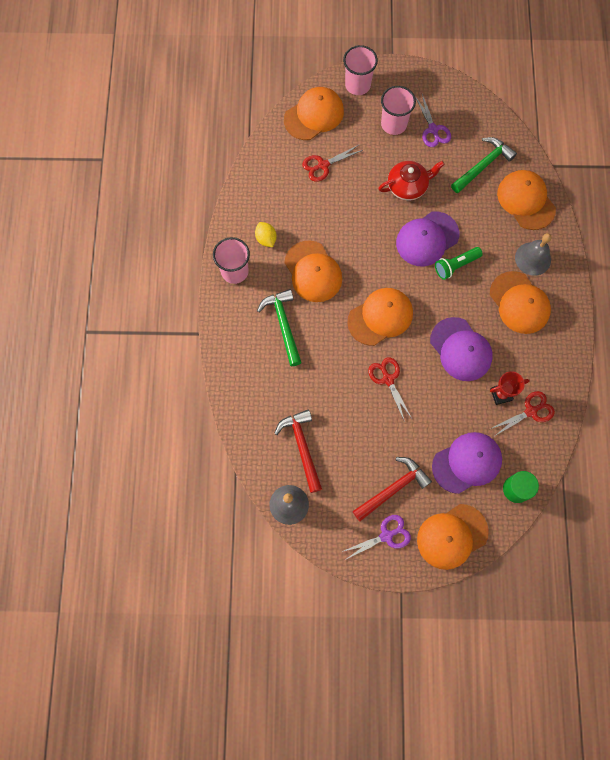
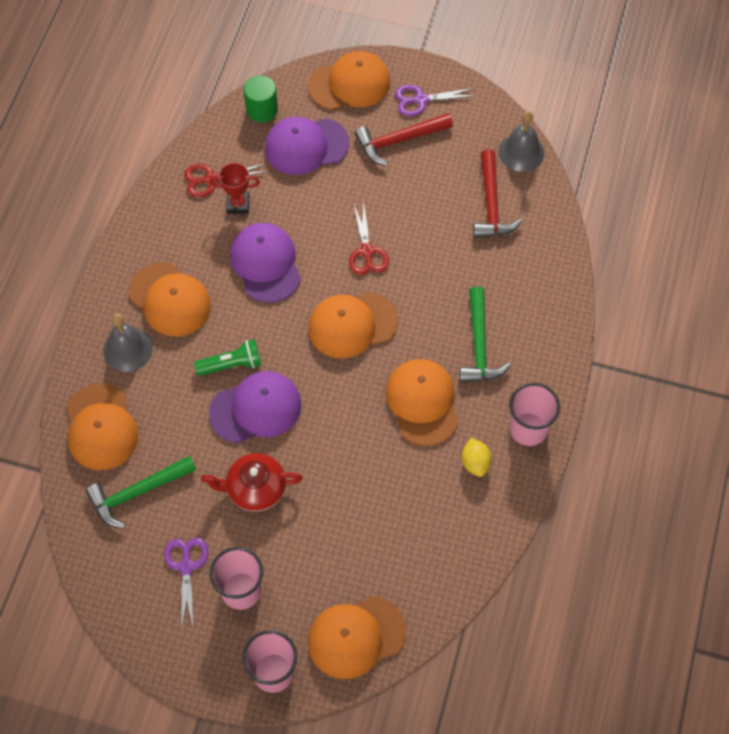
camera: 165 degrees left, 10 degrees down
(323, 165) = (365, 551): red scissors -> none
(519, 303) = (170, 300): orange cap -> orange cap turned 150 degrees clockwise

